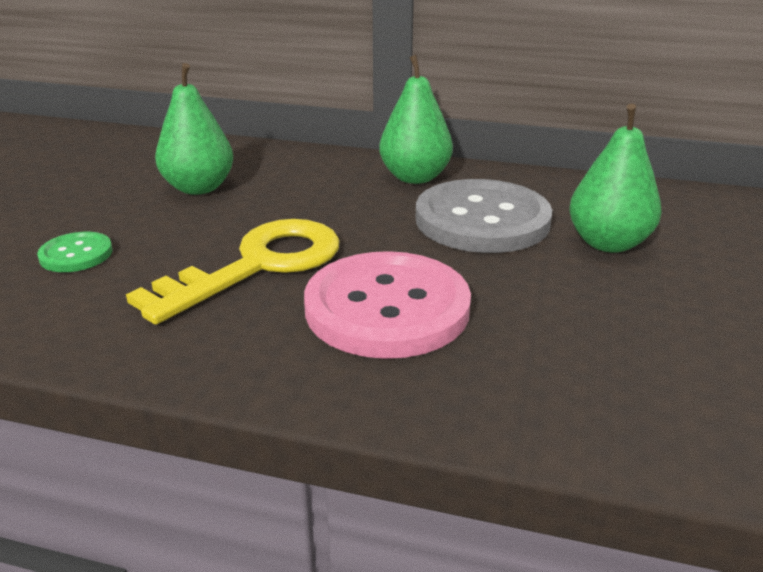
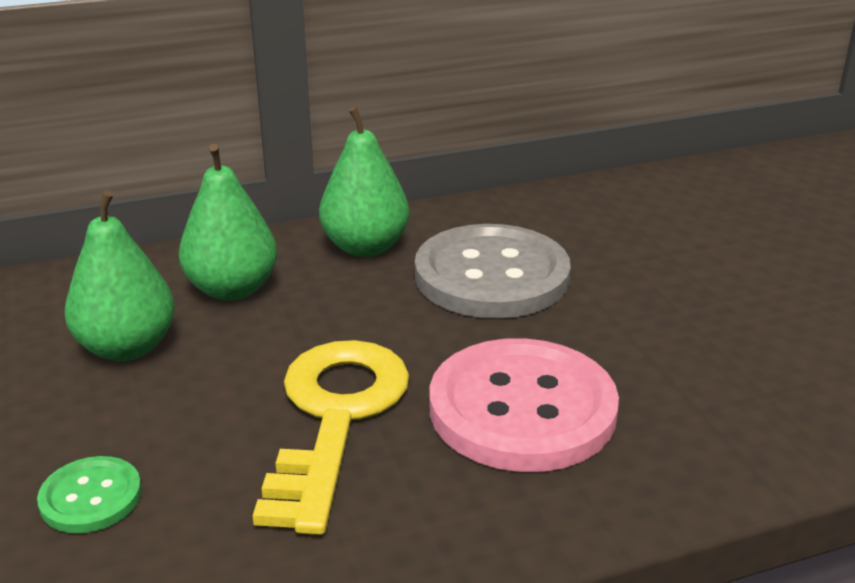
camera: 35 degrees left, 0 degrees up
(608, 243) = (625, 261): green pear -> green pear (232, 289)

